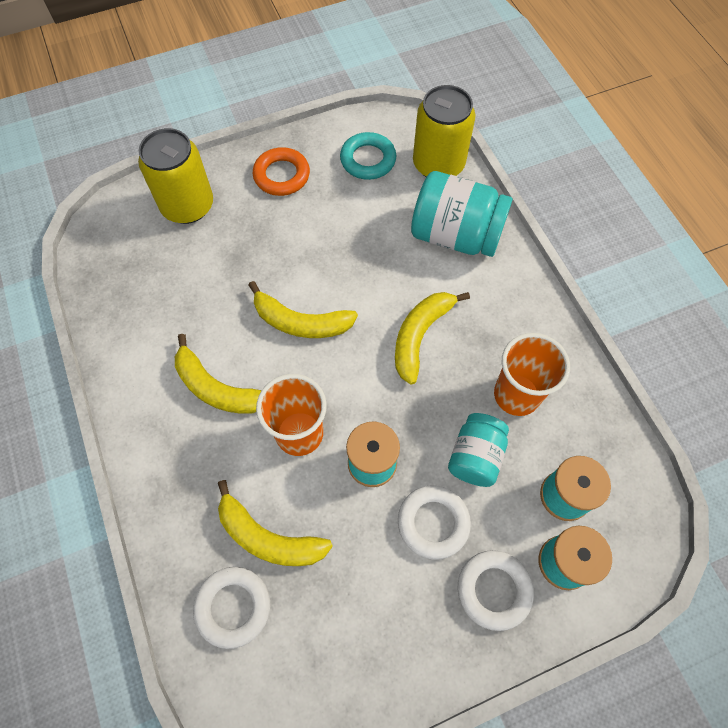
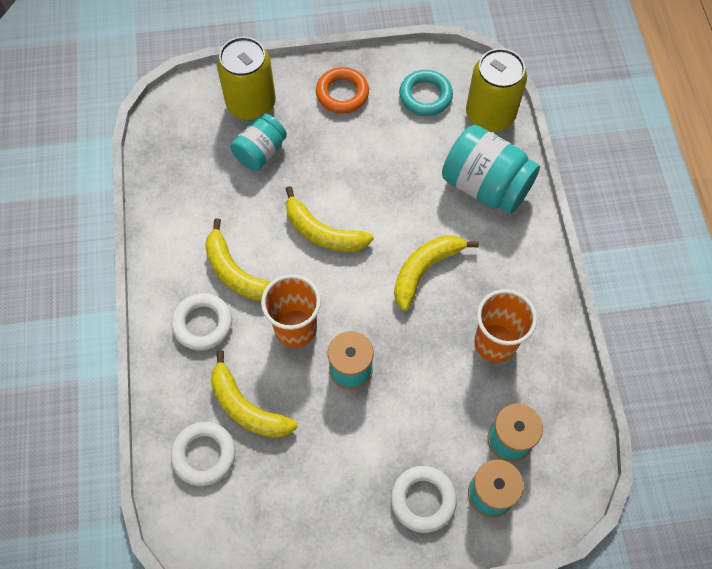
camera: 15 degrees right, 0 degrees up
(433, 523) = (388, 432): white ring -> white ring (203, 324)
(475, 456) = (441, 386): turquoise jar -> turquoise jar (260, 152)

